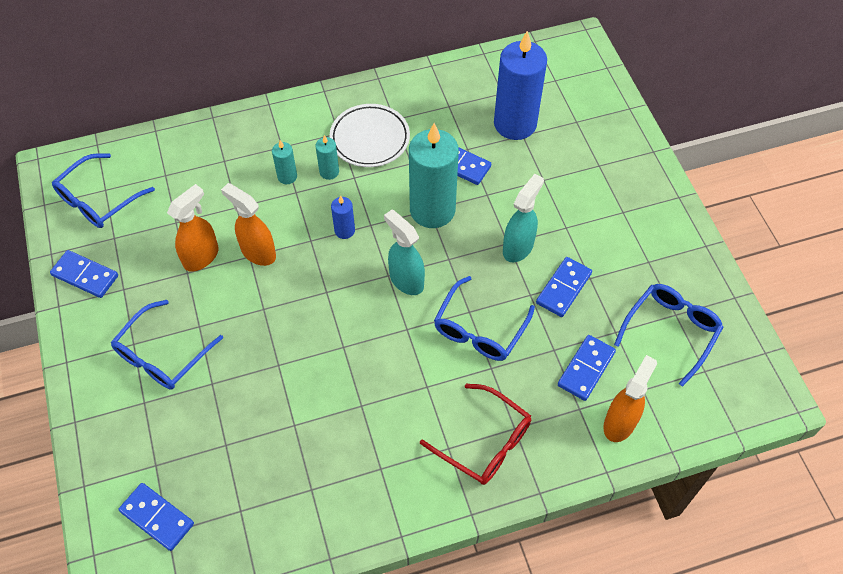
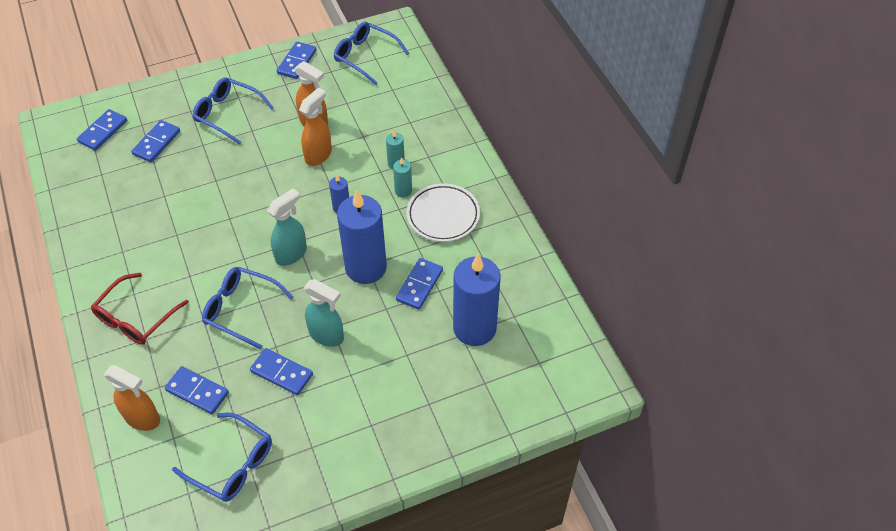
camera: 85 degrees right, 5 degrees down
(196, 442) = (156, 143): none -> blue domino
(432, 210) = (366, 267): turquoise candle -> blue candle

